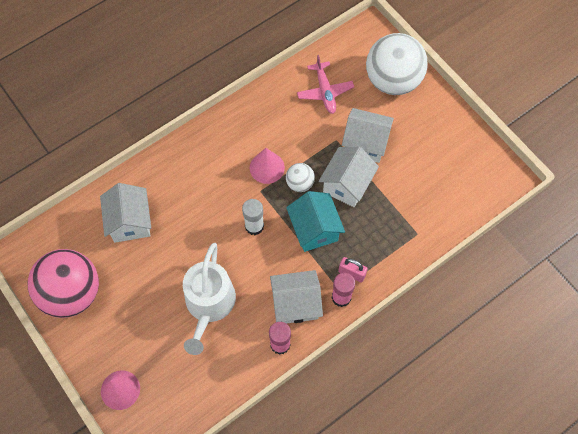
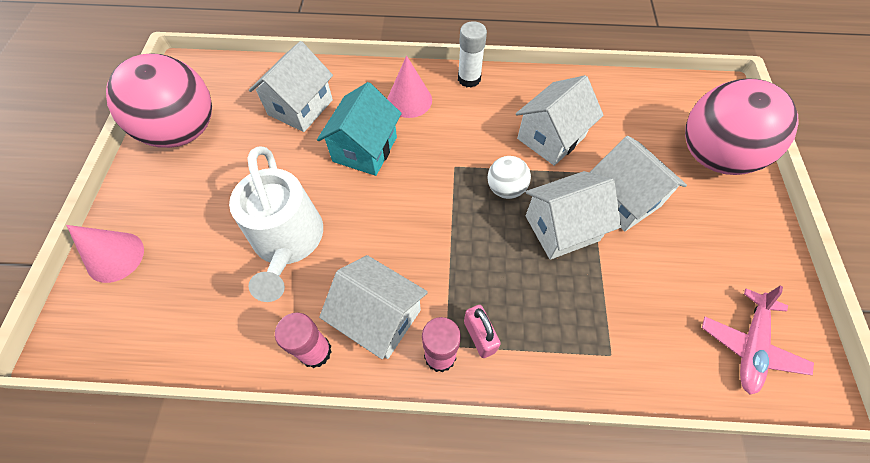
camera: 40 degrees right, 5 degrees down
(209, 304) = (288, 241): white watering can -> white watering can turned 60 degrees counterclockwise
(254, 226) = (414, 197): white glue stick -> white glue stick (469, 79)
(267, 167) = (483, 149): pink cone -> pink cone (409, 100)
(299, 132) = (551, 138): none -> white house
(314, 229) = (479, 249): turquoise house -> turquoise house (365, 149)
(325, 92) = (616, 118): pink plane -> pink plane (750, 346)
(393, 80) = (712, 156): white ball -> pink ball

